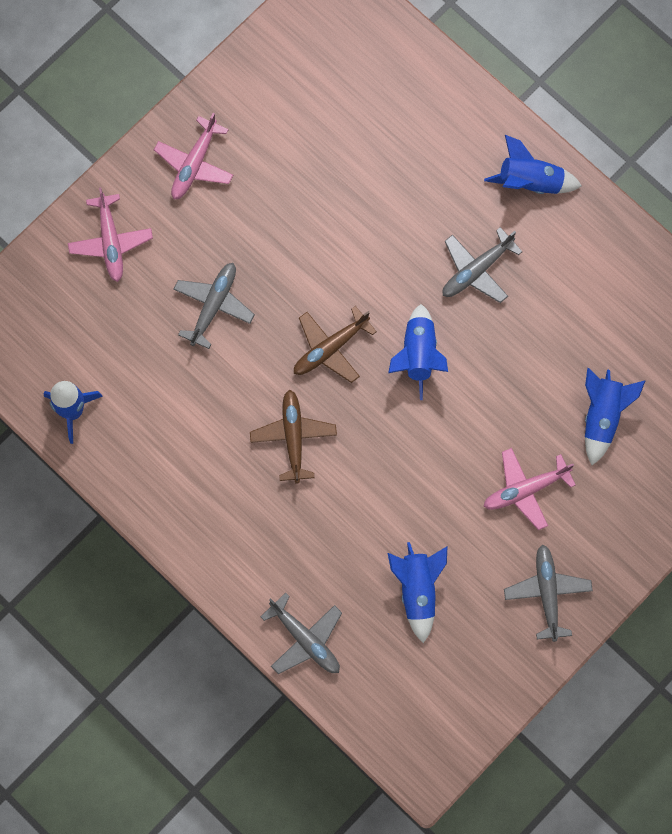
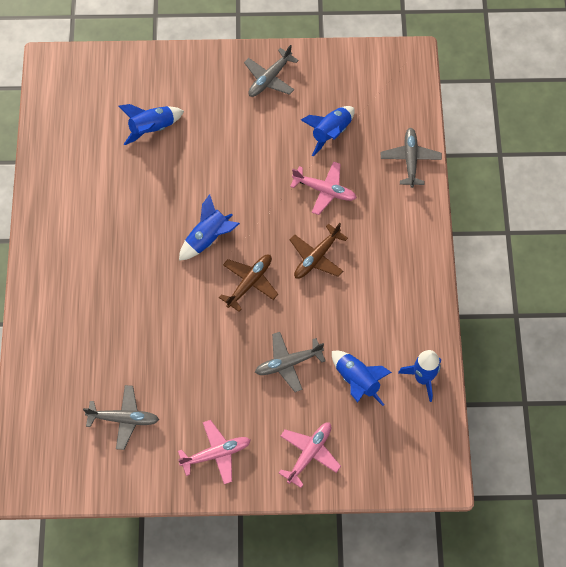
camera: 135 degrees left, 10 degrees down
(330, 348) = (249, 283): brown plane -> brown plane turned 60 degrees counterclockwise
(477, 270) = (130, 252): grey plane -> grey plane (123, 419)
(526, 489) = (227, 130): pink plane -> pink plane (324, 190)
(530, 182) = (50, 270): blue rocket -> blue rocket (357, 381)

